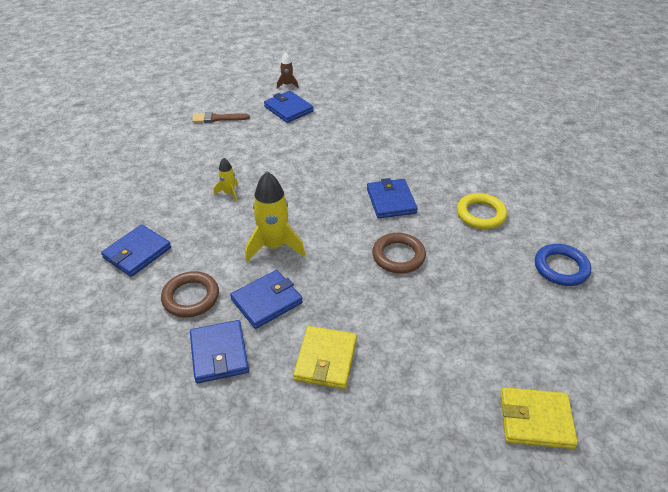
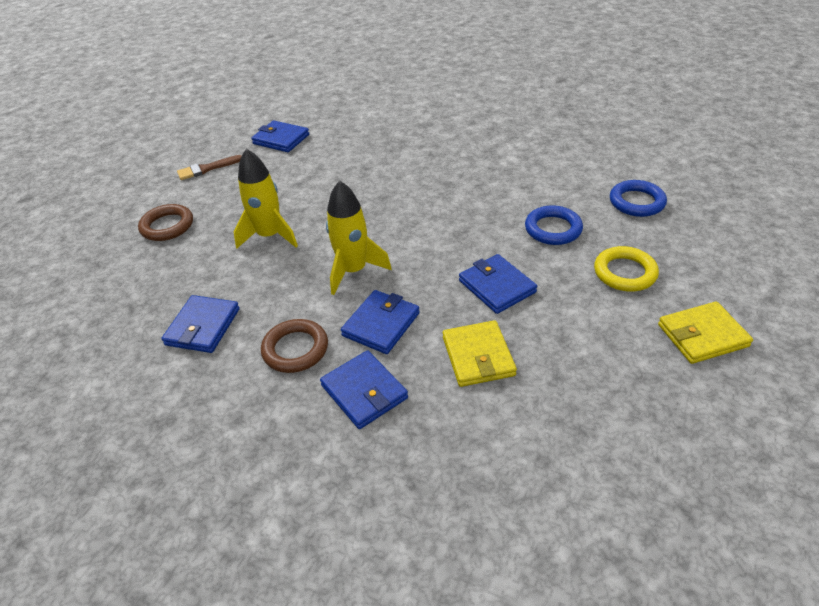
camera: 20 degrees left, 0 degrees up
(229, 193) = (269, 236): yellow rocket -> yellow rocket, size x1.95
(287, 85) = (264, 117): brown rocket -> none
(391, 201) = (444, 193): blue wallet -> blue wallet (497, 286)
(398, 256) = (485, 239): brown ring -> brown ring (167, 226)
(464, 267) = (553, 229): none -> blue ring
(481, 214) = (536, 179): yellow ring -> yellow ring (624, 273)

